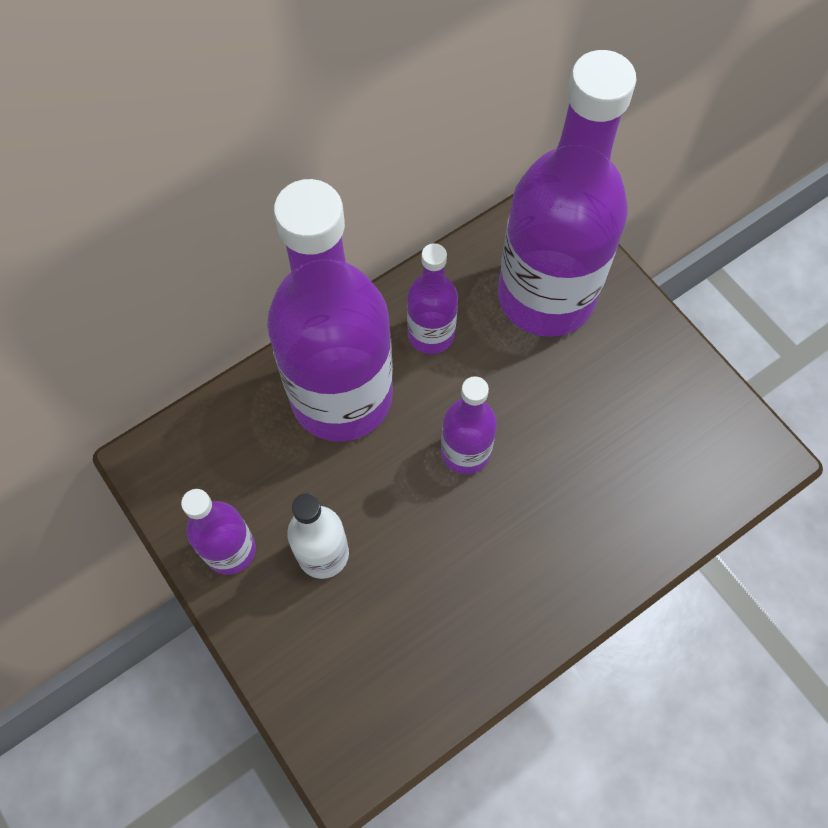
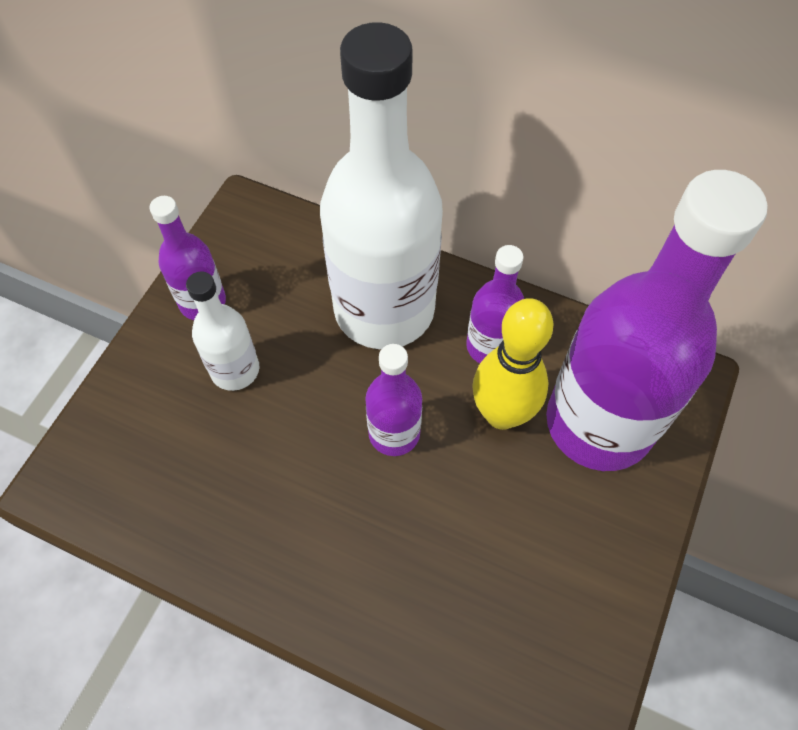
camera: 60 degrees right, 5 degrees down
(341, 397) = (384, 309): purple bottle -> white bottle
(497, 361) = (502, 414): none -> yellow bowling pin

